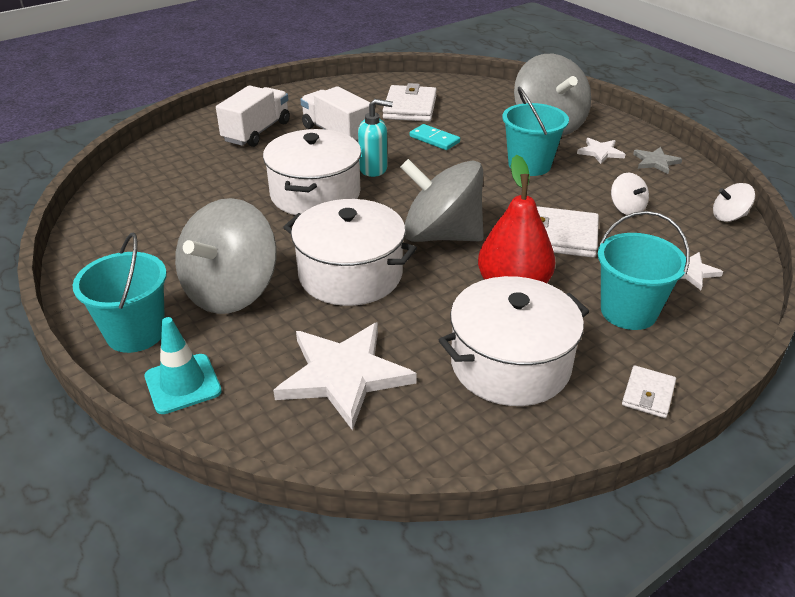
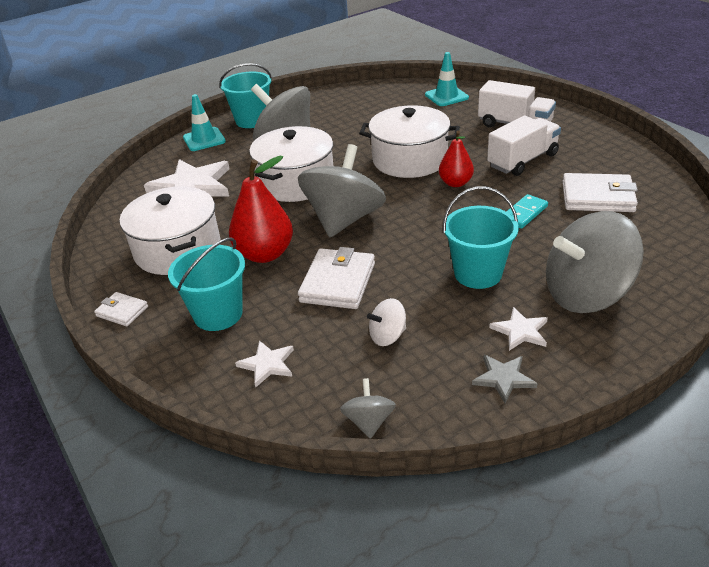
camera: 95 degrees right, 0 degrees up
(158, 167) = (446, 96): none -> turquoise traffic cone
(374, 169) = (455, 183): turquoise soap dispenser -> red pear
(729, 217) = (369, 421): white spinning top -> grey spinning top

